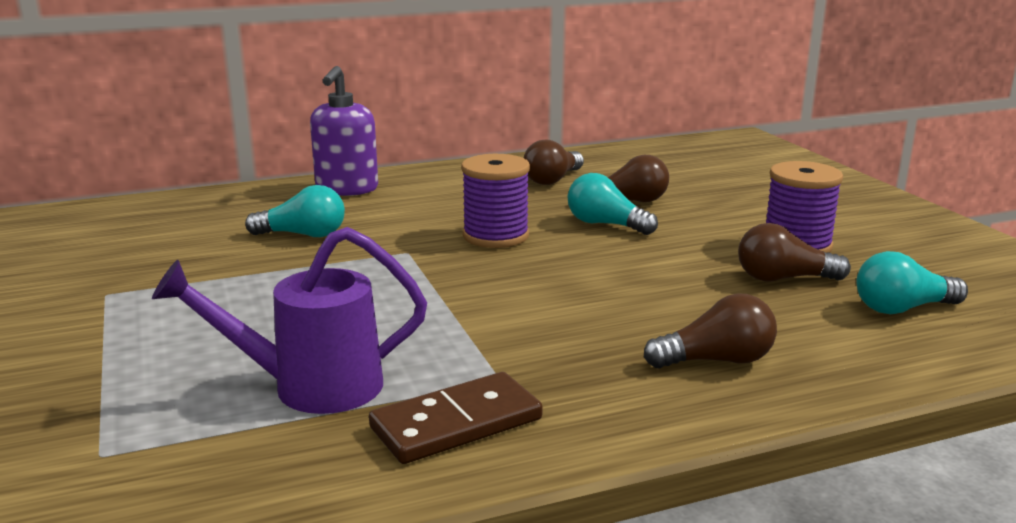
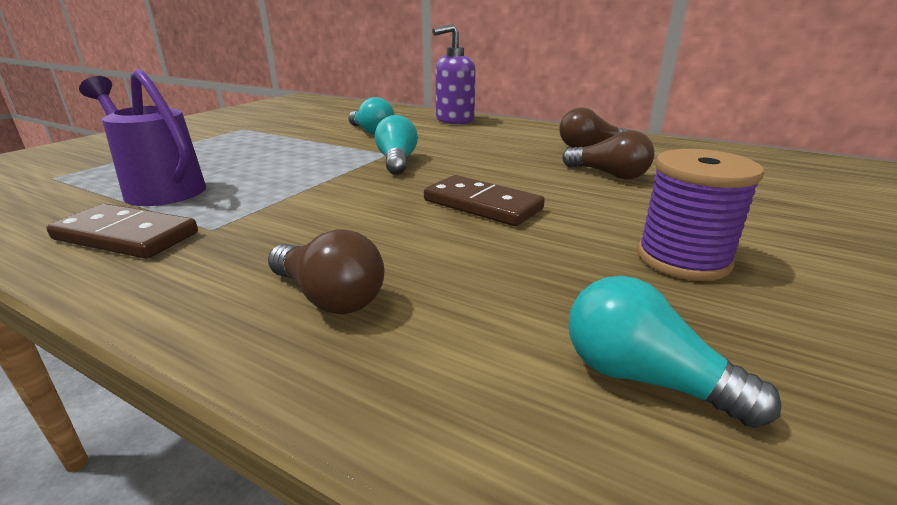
camera: 50 degrees right, 5 degrees up
(496, 236) = (455, 162): purple spool -> none
(605, 224) = (545, 181): turquoise light bulb -> turquoise light bulb (397, 162)
(621, 263) = (482, 205): none -> brown domino
(783, 279) = (581, 276): brown light bulb -> none

